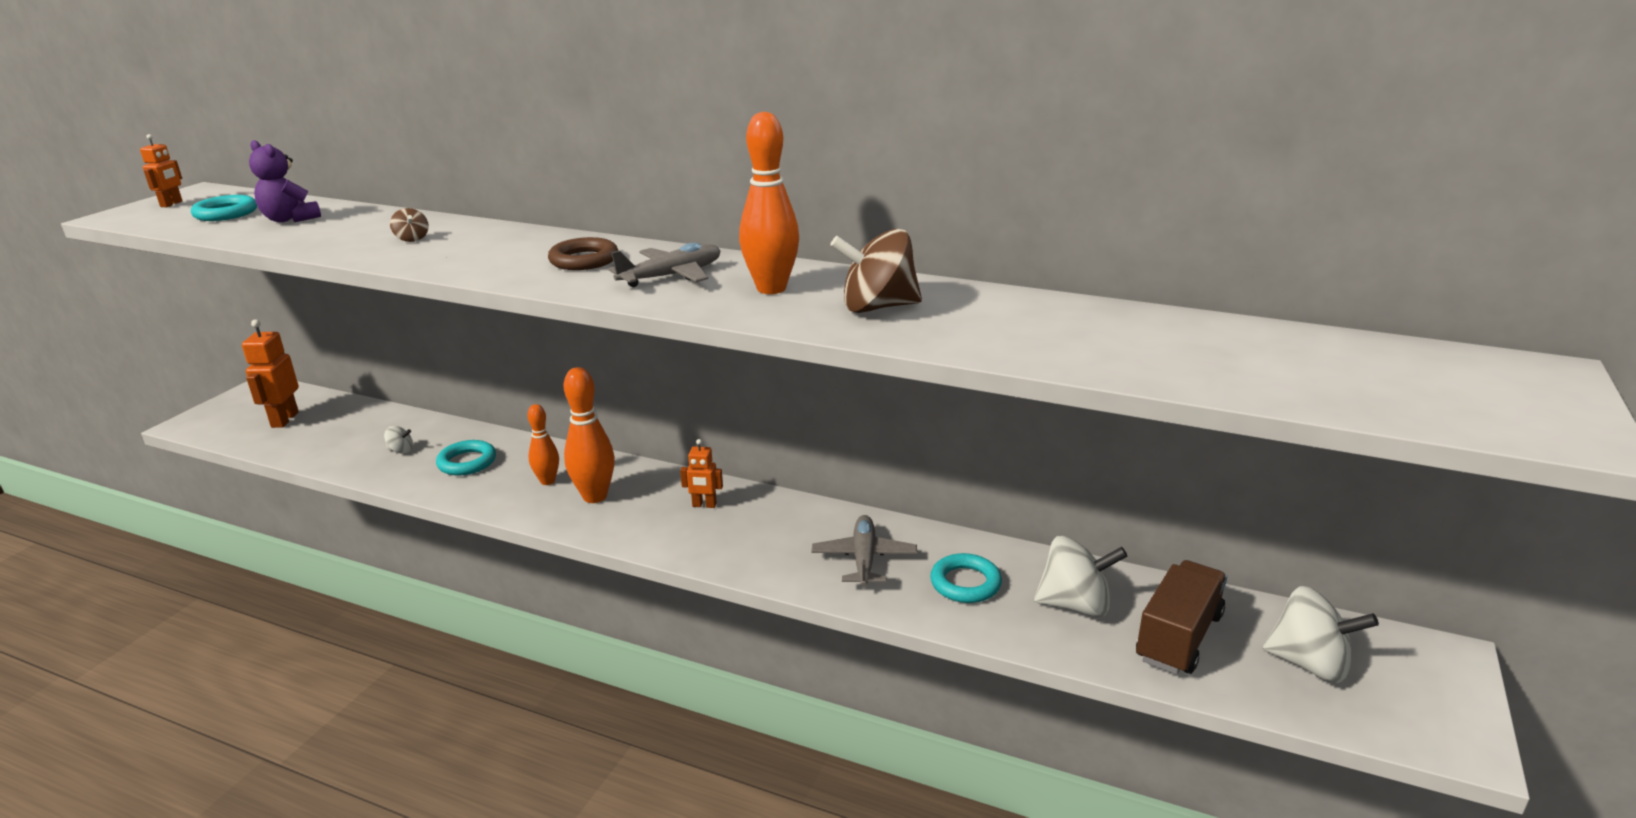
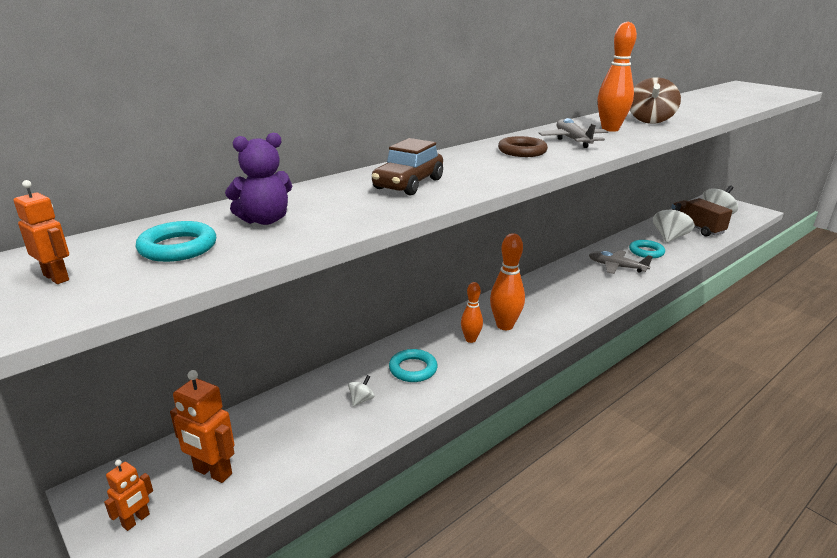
camera: 65 degrees left, 0 degrees up
(412, 239) = (408, 184): brown spinning top -> brown car
(704, 505) = (539, 294): orange robot -> orange robot (136, 520)

